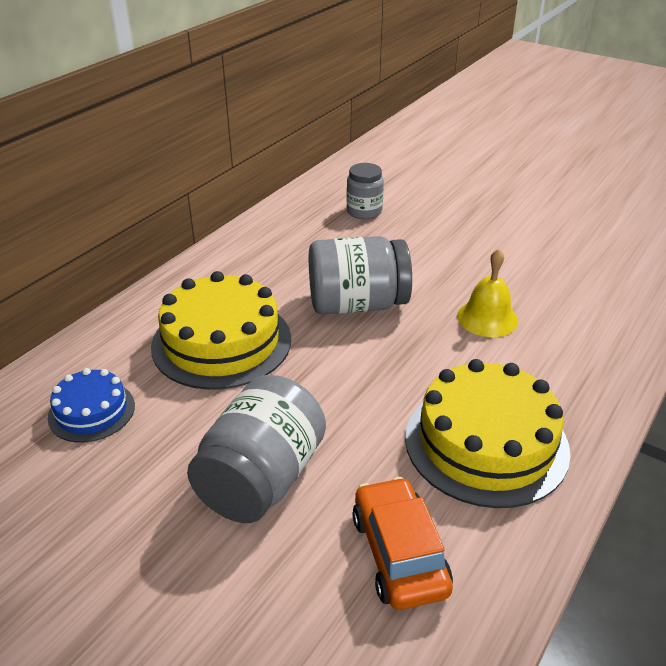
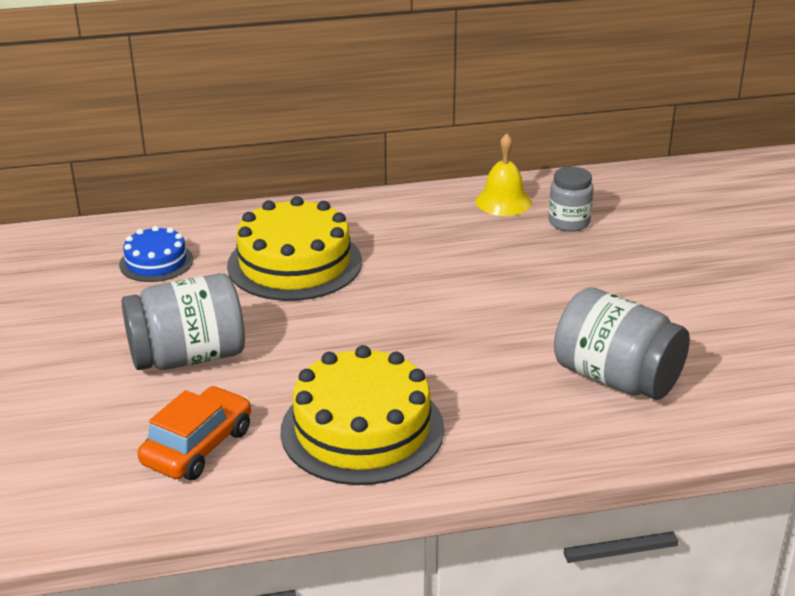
camera: 45 degrees right, 5 degrees down
(357, 304) = (433, 290): grey jar -> grey jar (616, 378)
(487, 318) = (522, 355): yellow bell -> yellow bell (503, 202)

